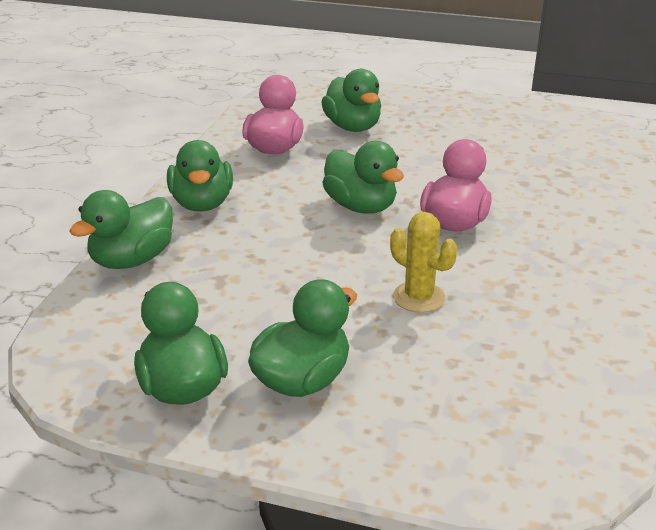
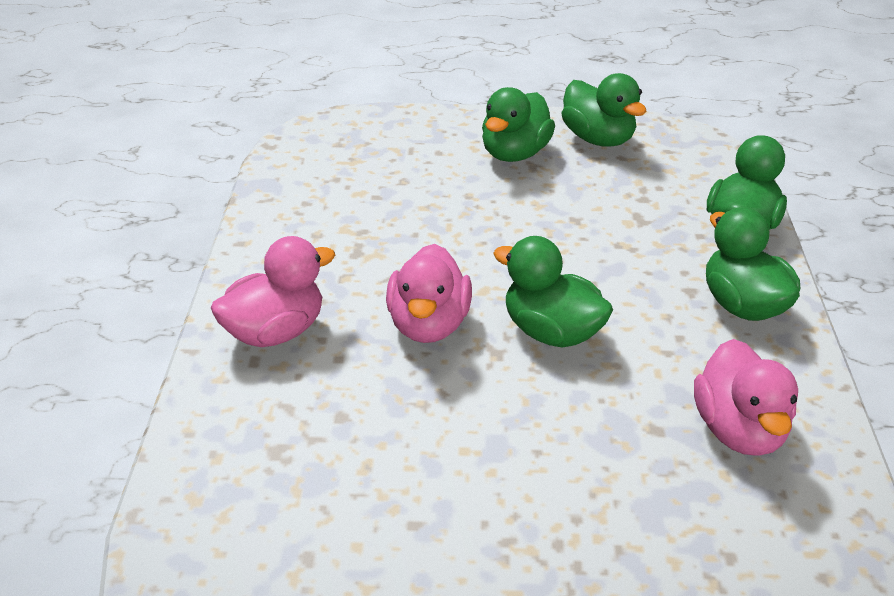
camera: 165 degrees right, 5 degrees up
(352, 127) = (652, 517): green duck -> none
(419, 297) = (445, 228): yellow cactus -> none
(579, 233) = (275, 332): none -> pink duck

